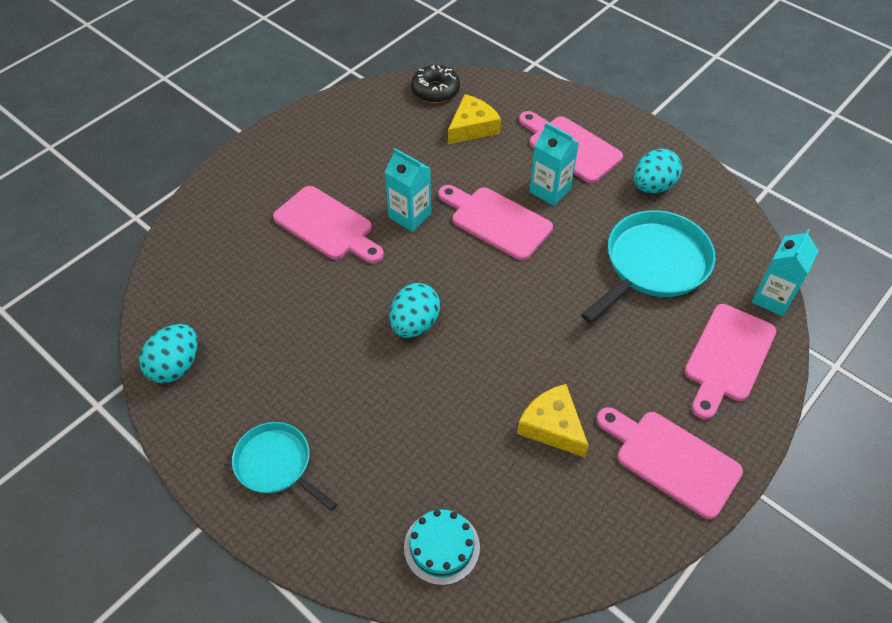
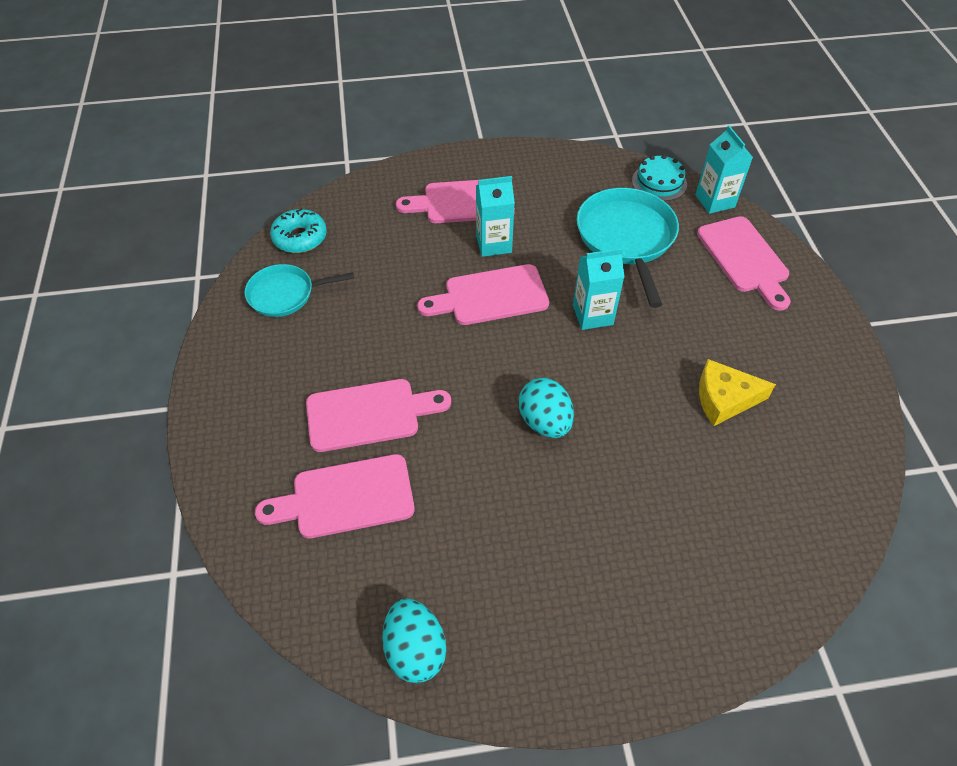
camera: 50 degrees left, 0 degrees up
(276, 464) = (607, 627): turquoise pan -> turquoise pan (285, 294)
(410, 216) = (423, 348): turquoise carton -> turquoise carton (592, 315)
(435, 90) = (300, 238): black donut -> turquoise donut
(441, 547) = (784, 549): turquoise cake -> turquoise cake (659, 182)
(472, 127) = (372, 243): yellow cheese -> none
(652, 186) = (553, 187): turquoise egg -> none
(671, 460) = (808, 350): pink cutting board -> pink cutting board (346, 498)

